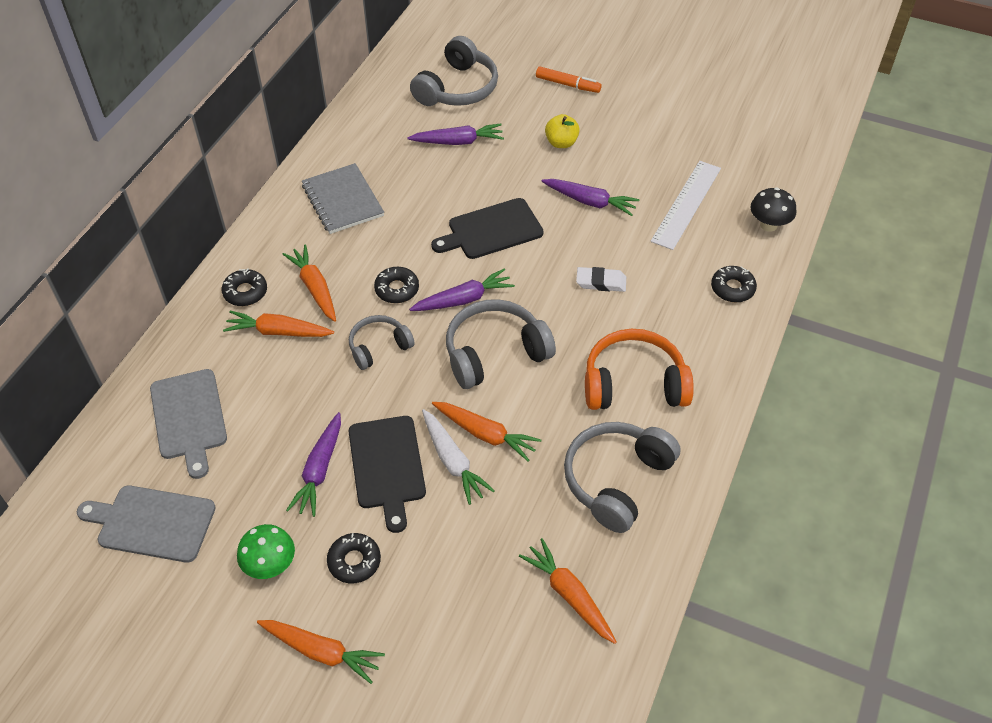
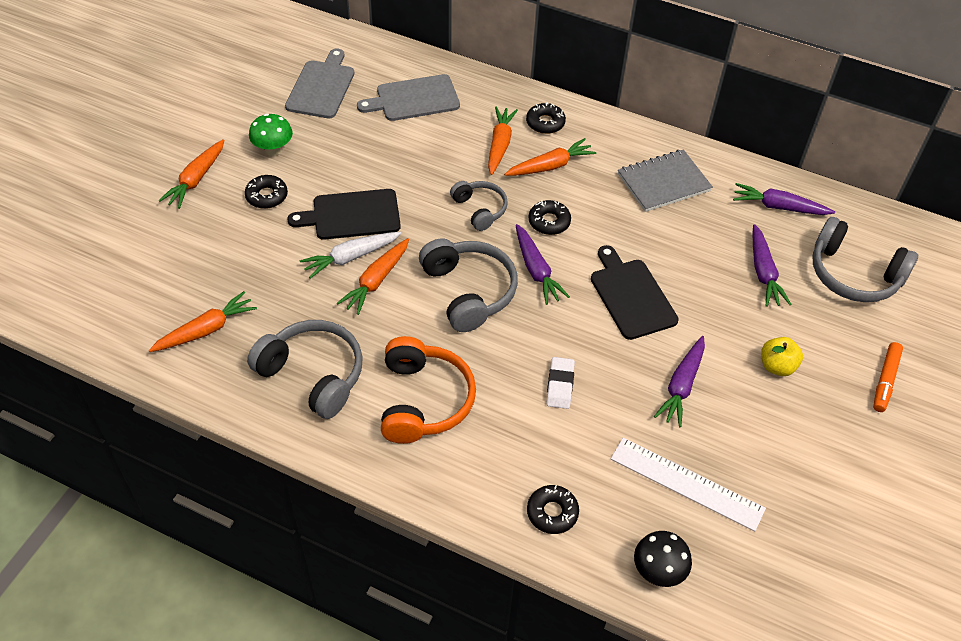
camera: 90 degrees right, 0 degrees up
(319, 470) = (354, 174): purple carrot -> purple carrot (779, 207)

